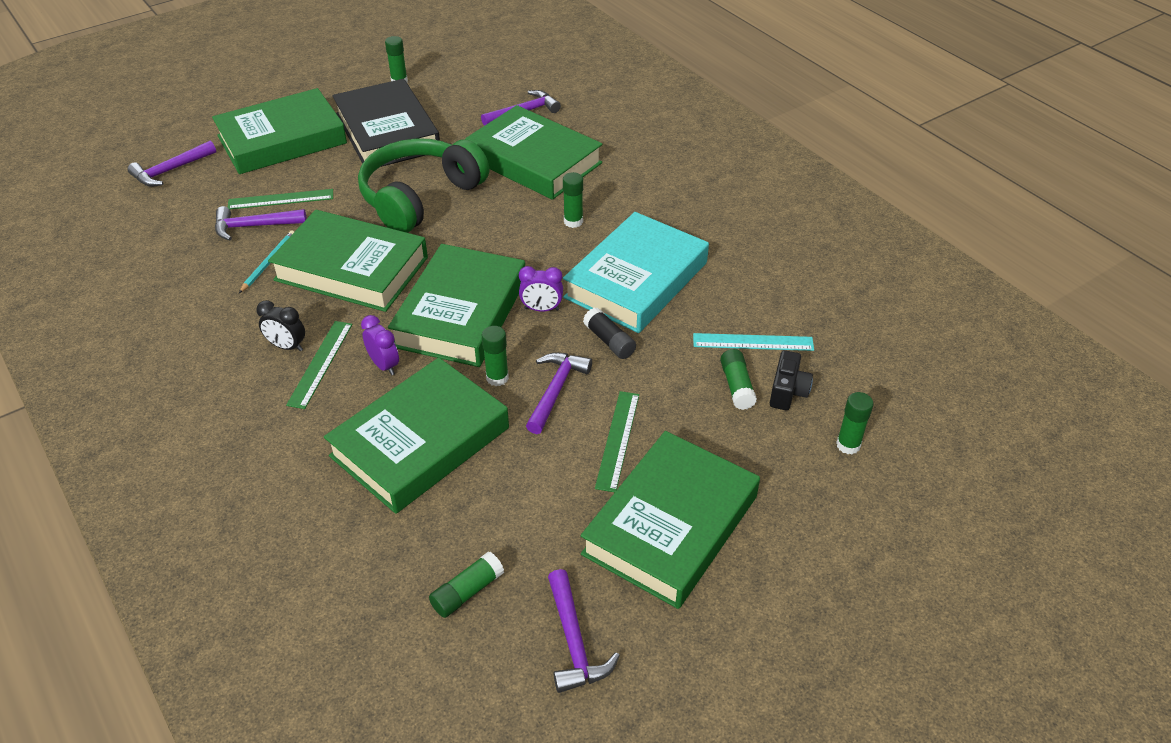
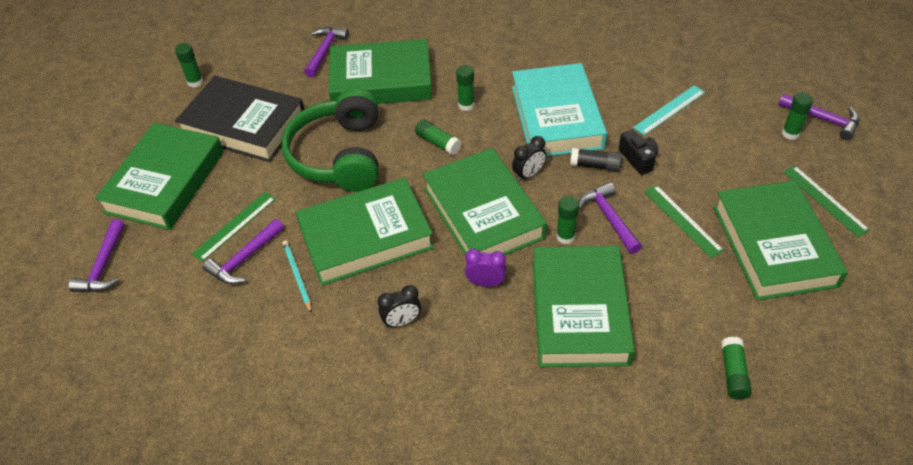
camera: 40 degrees left, 5 degrees up
(320, 363) = (442, 314): green ruler -> green ruler (825, 200)
(541, 309) = (528, 174): purple clock -> black clock
(574, 641) = (820, 349): purple hammer -> purple hammer (822, 119)
(737, 386) = (697, 141): green glue stick -> green glue stick (438, 143)
(787, 391) = (724, 125): black camera -> black camera (638, 159)

